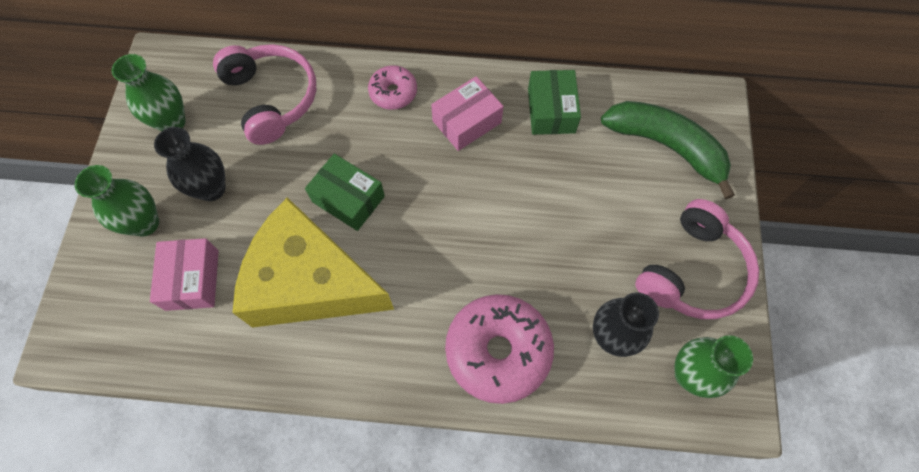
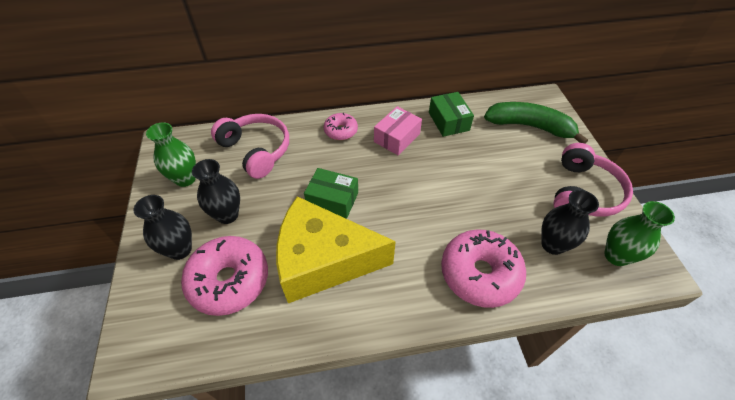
camera: 15 degrees left, 15 degrees down
(145, 223) = (180, 249): green vase -> black vase
(192, 280) = (229, 280): pink box -> pink donut

